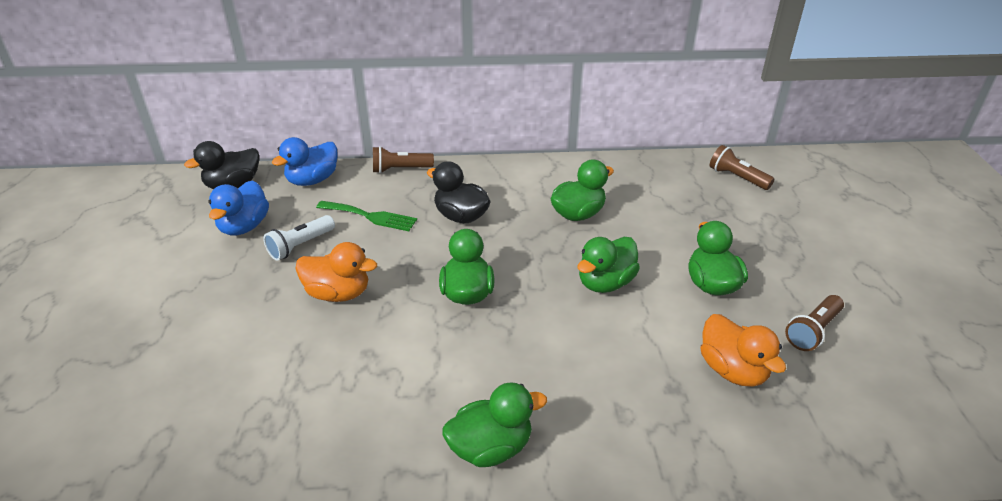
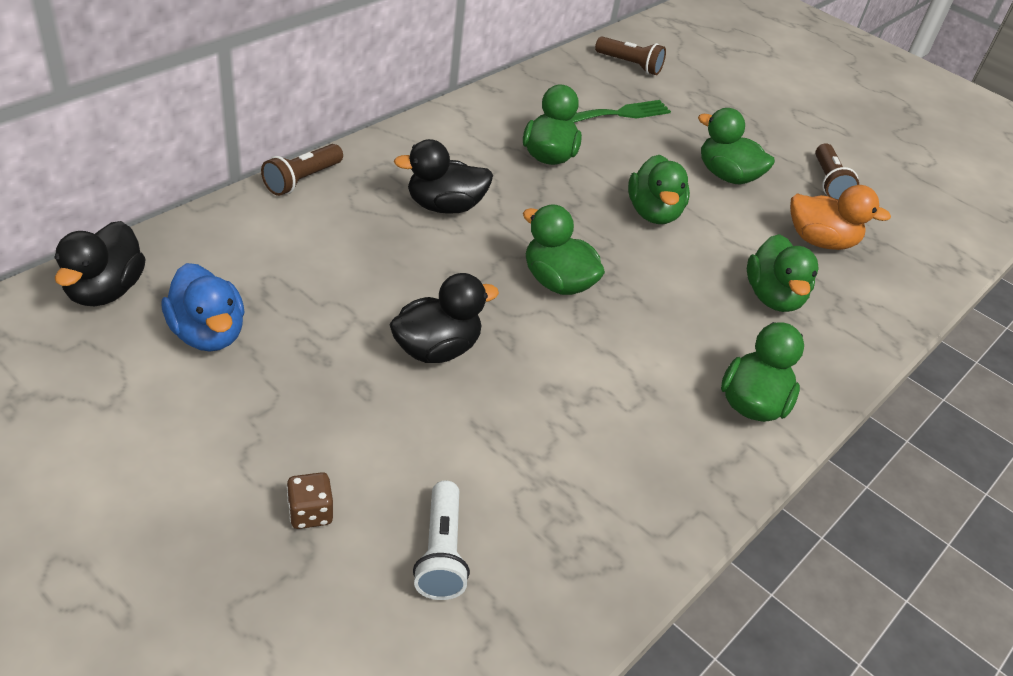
camera: 50 degrees left, 5 degrees up
(159, 339) = (310, 513): none -> brown dice
(300, 246) = (316, 321): white flashlight -> white flashlight (441, 552)
(313, 180) = (210, 237): blue duck -> none
(338, 293) = (436, 349): orange duck -> black duck
(370, 216) = (347, 250): green fork -> green fork (621, 113)
(621, 387) = (773, 297): none -> green duck
(737, 178) = (630, 65): brown flashlight -> brown flashlight turned 150 degrees counterclockwise

